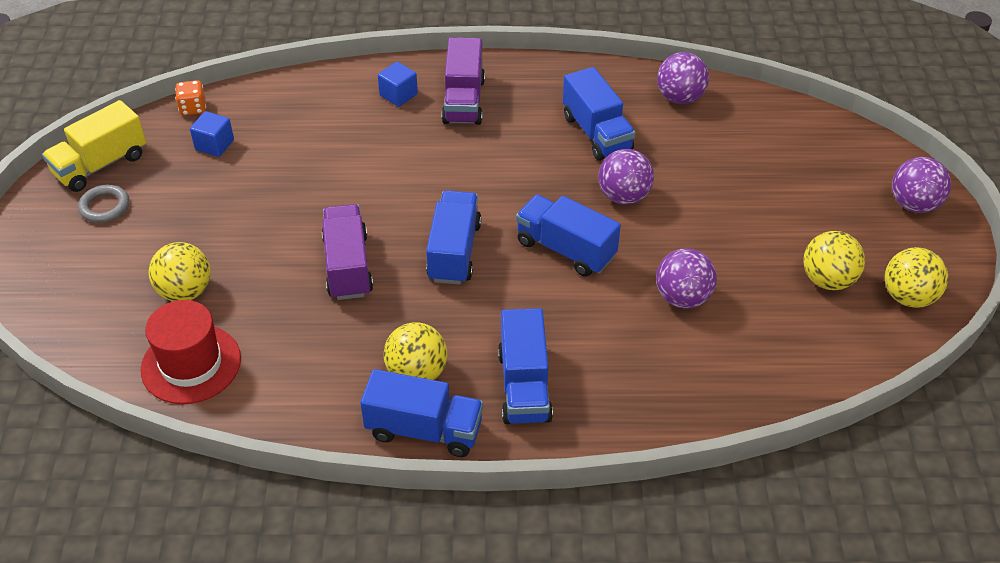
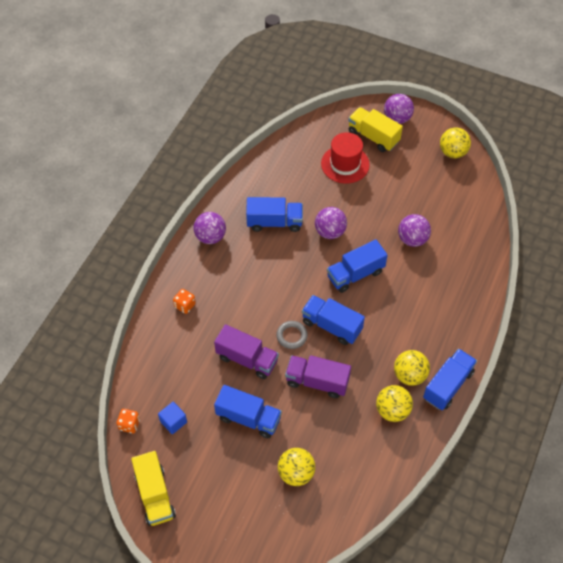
camera: 65 degrees left, 10 degrees up
(105, 207) = (198, 501): grey ring -> grey ring (291, 336)
(191, 364) = (354, 485): red hat -> red hat (345, 164)
(398, 95) = (185, 305): blue cube -> orange dice
(464, 101) = (210, 274): purple truck -> purple truck (247, 359)
(524, 386) = (438, 330): blue truck -> blue truck (248, 418)
(680, 98) = (268, 172): purple ball -> purple ball (210, 237)
(827, 280) = (428, 177): yellow ball -> yellow ball (392, 410)
(849, 188) = (373, 137): none -> yellow truck

